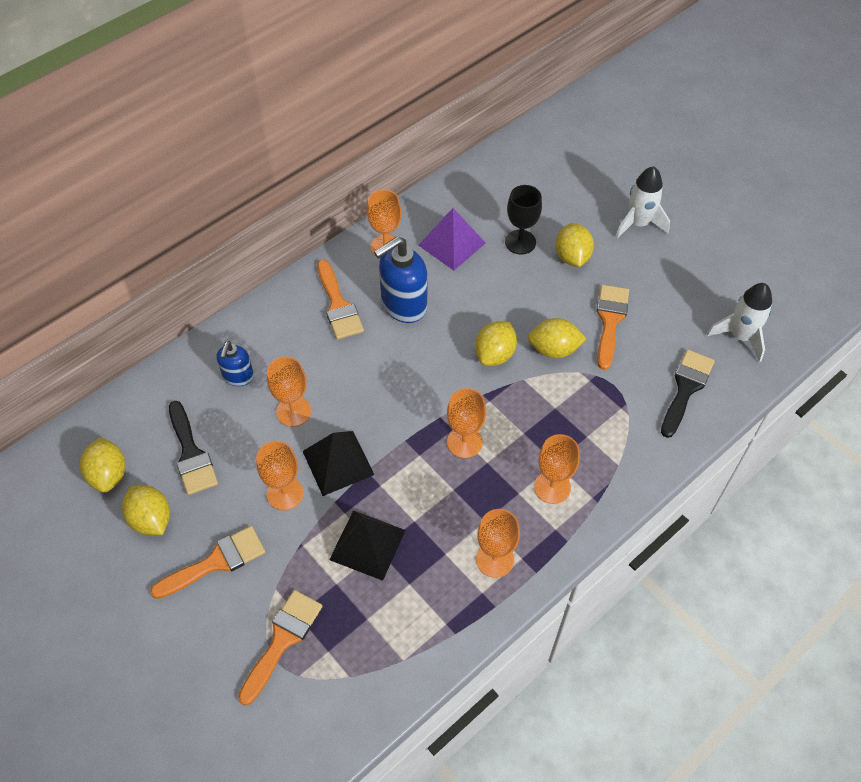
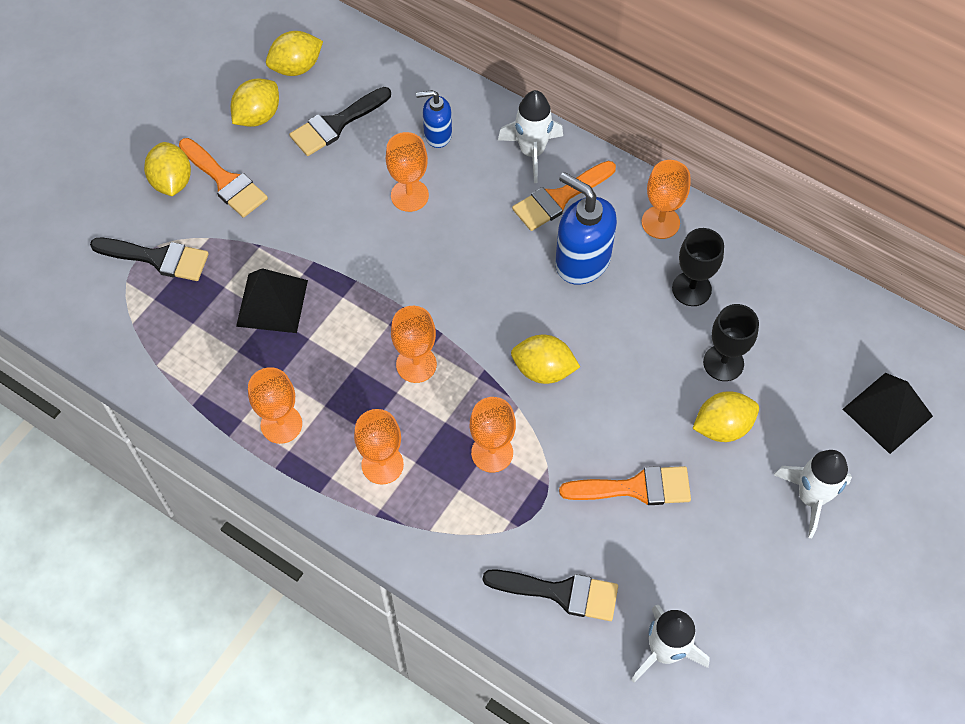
camera: 75 degrees right, 5 degrees up
(282, 640) = (158, 258): orange brush -> black brush
(285, 313) = (532, 152): none -> white rocket
(285, 493) = (312, 215): orange goblet -> orange goblet (492, 453)
(338, 462) = (359, 252): black pyramid -> black pyramid (887, 412)
(451, 244) = (691, 289): purple pyramid -> black goblet
(554, 349) = (571, 432): yellow lemon -> yellow lemon (172, 181)

